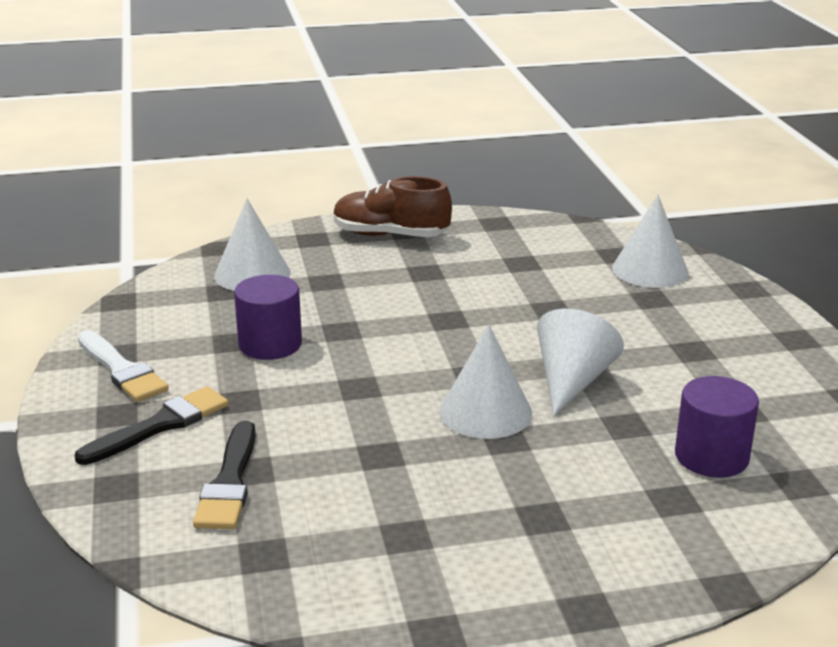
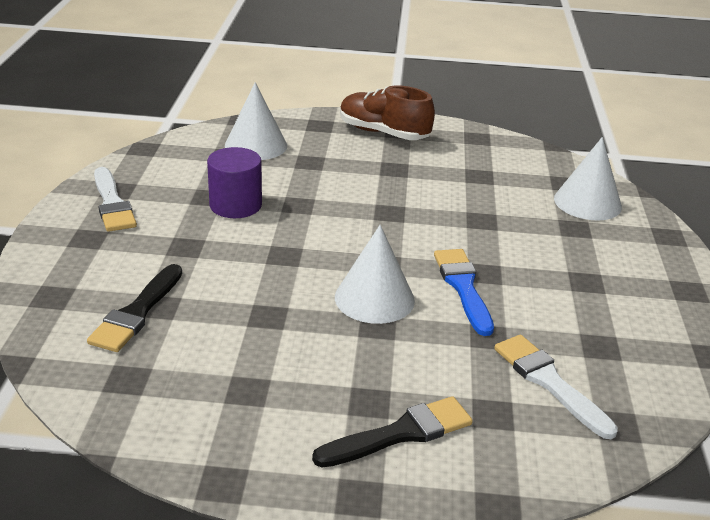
camera: 15 degrees right, 5 degrees up
(160, 425) = (114, 254): black brush -> black brush (401, 433)
(572, 381) = (463, 287): white cone -> blue brush
(711, 457) = (549, 382): purple cylinder -> white brush

